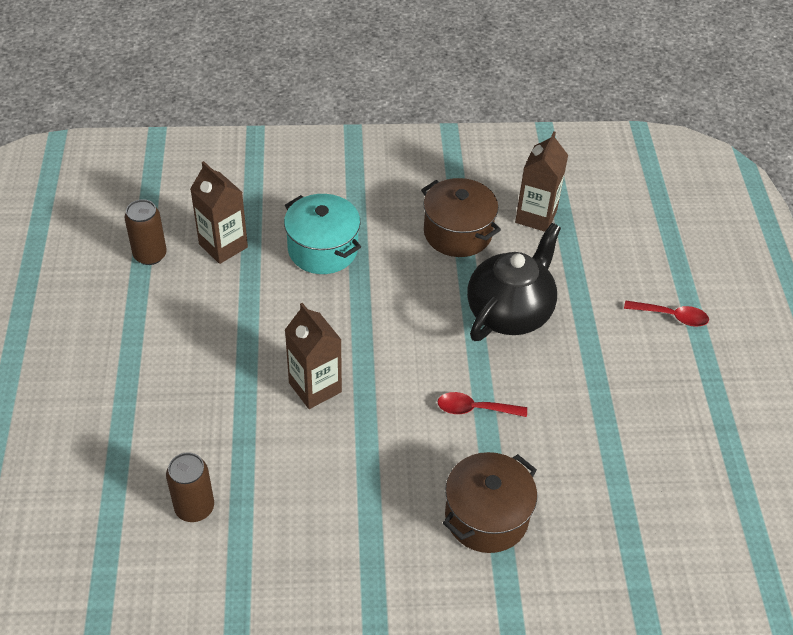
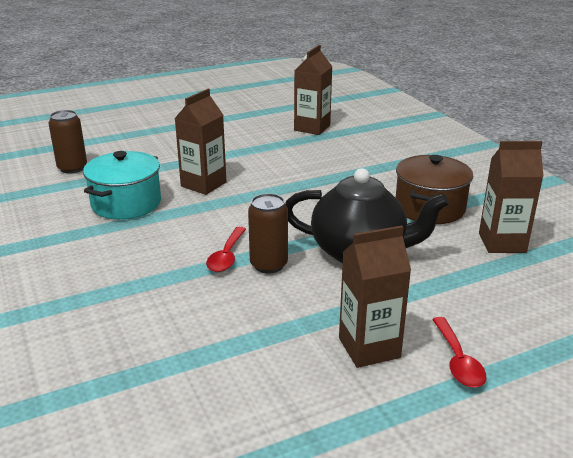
camera: 70 degrees right, 20 degrees down
(150, 255) = (280, 110): brown can -> brown can (268, 265)
(323, 249) = (345, 159): turquoise pot -> turquoise pot (126, 204)
(474, 409) = (226, 256): red spoon -> red spoon turned 150 degrees counterclockwise
(486, 516) = (105, 286): brown pot -> none
(641, 359) = (369, 348): none -> brown carton

